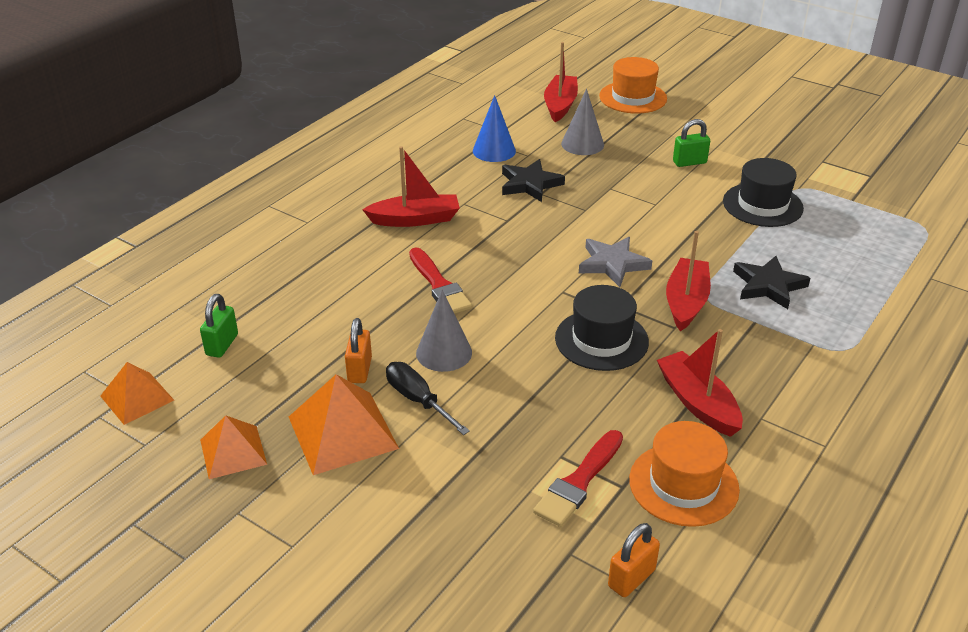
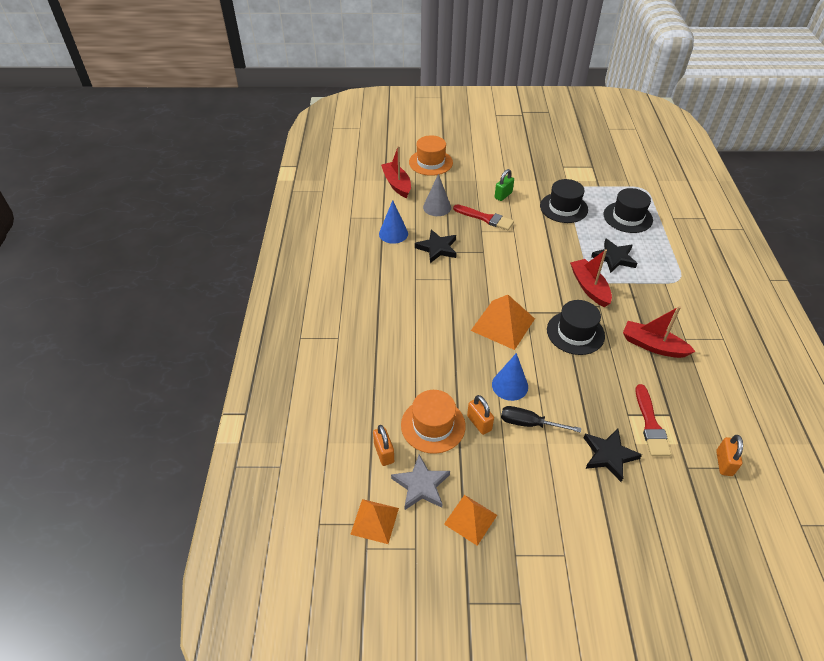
camera: 35 degrees left, 10 degrees up
(222, 345) = (384, 453): green padlock -> orange padlock
(342, 432) = (513, 468): orange pyramid -> orange pyramid (503, 324)
(415, 219) = (400, 304): red boat -> none
(439, 285) = (461, 342): red brush -> red brush (485, 218)
(444, 352) = (510, 385): grey cone -> blue cone
(477, 483) = (609, 455): none -> black star
(612, 264) = (532, 281): grey star -> grey star (421, 485)
(683, 484) = (692, 396): orange hat -> orange hat (433, 425)
(852, 250) = (627, 217): none -> black hat

